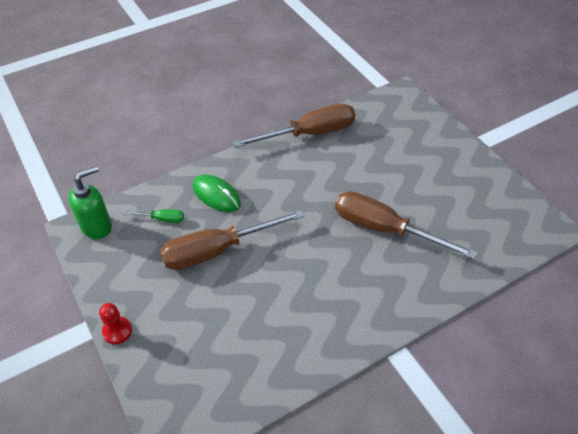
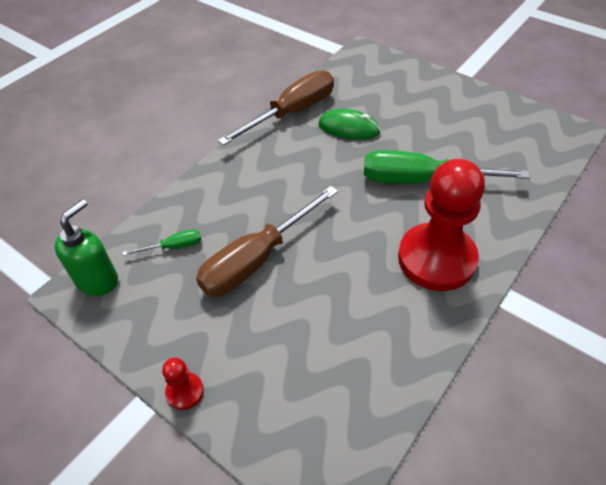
camera: 20 degrees left, 0 degrees up
(216, 195) = (224, 202): green mouse -> green mouse (348, 128)
(357, 300) = (436, 259): none -> red pawn
(384, 229) = (421, 180): brown screwdriver -> green screwdriver

